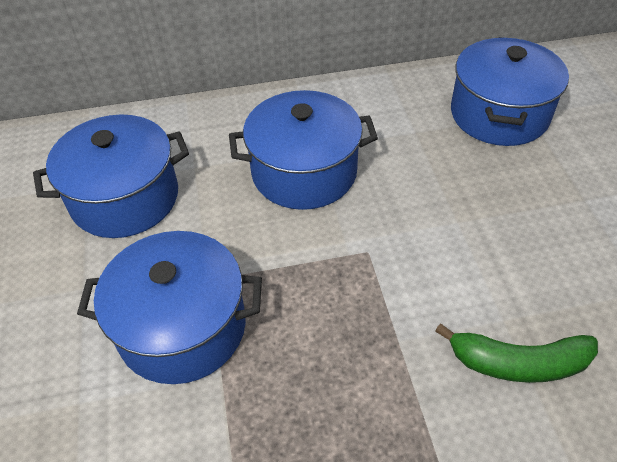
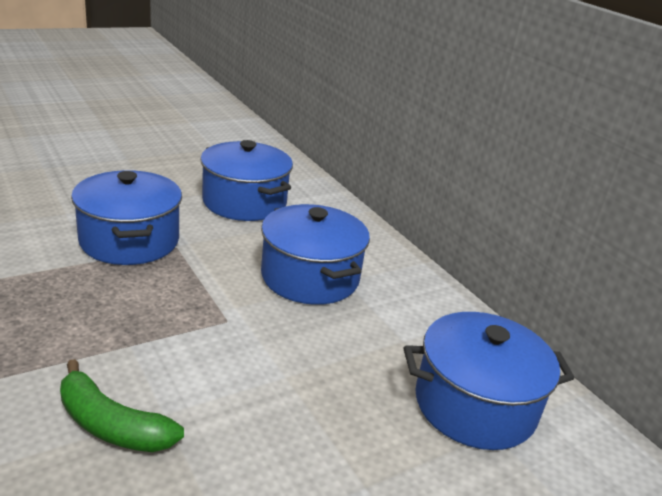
camera: 65 degrees right, 20 degrees down
(518, 363) = (112, 425): green banana -> green banana turned 45 degrees counterclockwise

